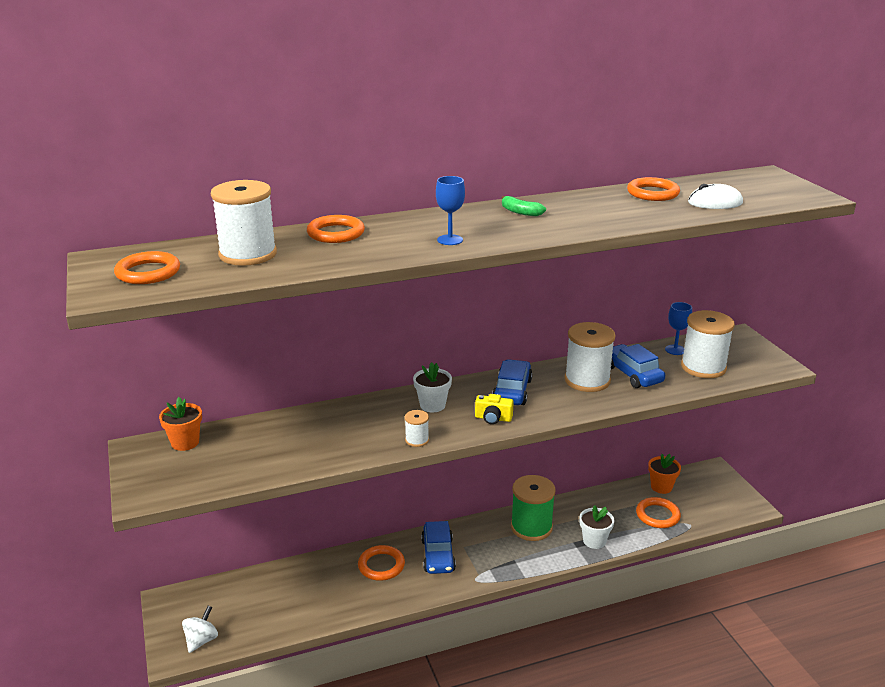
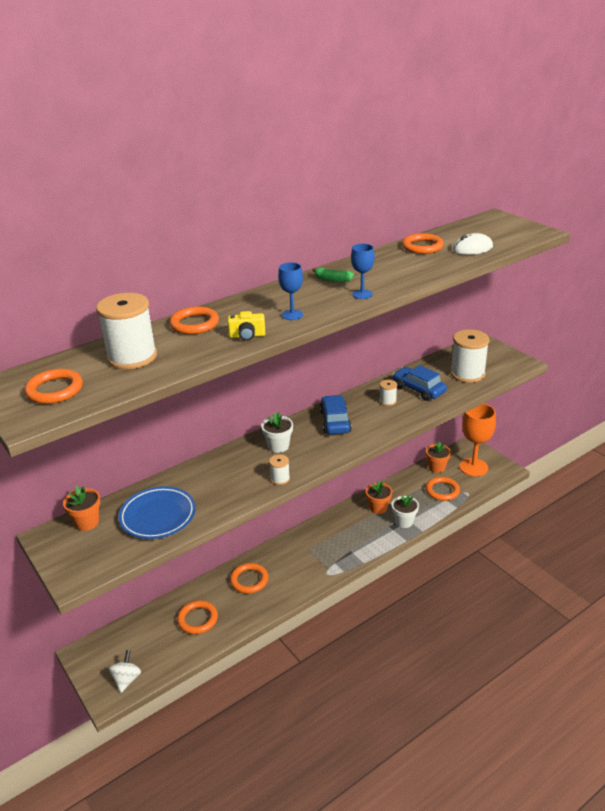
camera: 15 degrees left, 5 degrees up
(262, 452) = (158, 516): none -> blue plate
(305, 595) = (197, 619): none -> orange ring
(438, 555) = (290, 561): blue car -> none
(493, 418) = (331, 448): yellow camera -> yellow camera (247, 336)
(531, 527) = (353, 521): green spool -> none
(568, 518) = (378, 508): none -> orange flower pot
(587, 380) = (388, 401): white spool -> white spool, size x0.47
(675, 350) = (441, 363): blue goblet -> blue goblet (362, 294)
(709, 496) = (473, 467): none -> orange goblet

